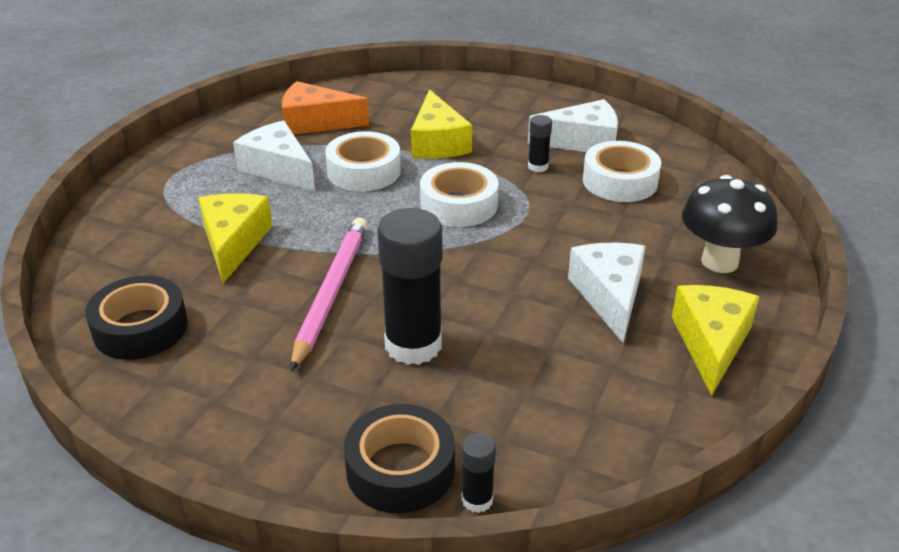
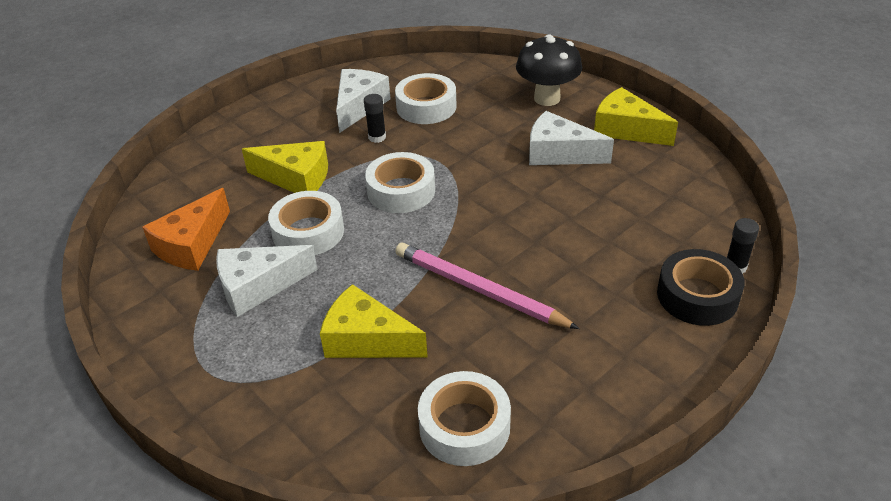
camera: 65 degrees left, 5 degrees up
(140, 328) = (464, 426): black tape -> white tape
(413, 345) = (569, 259): black glue stick -> none

